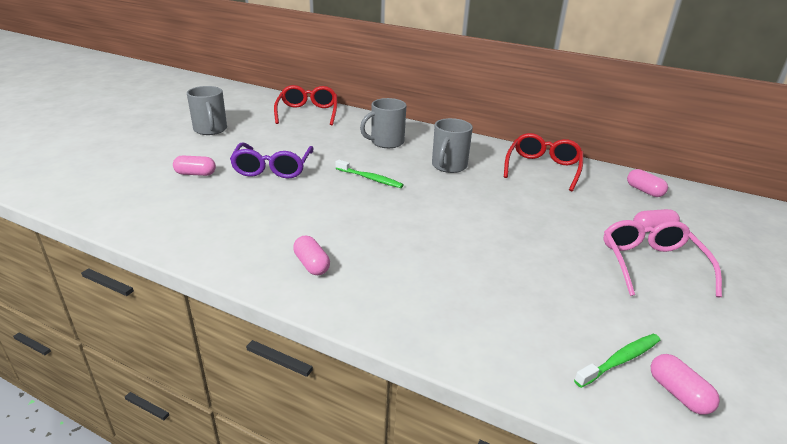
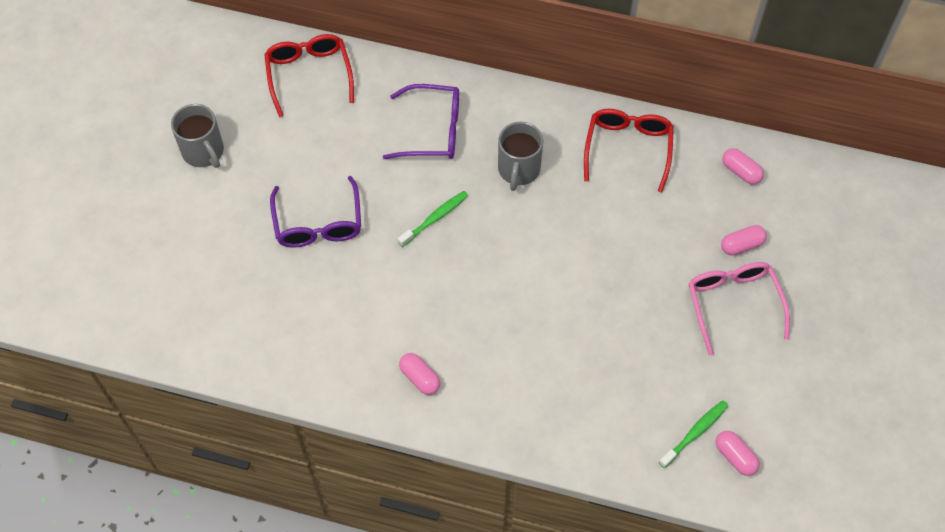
camera: 10 degrees left, 30 degrees up
(195, 174) = (237, 255): pink capsule -> none
(370, 178) = (435, 218): green toothbrush -> green toothbrush turned 60 degrees counterclockwise
(386, 142) = (433, 130): grey mug -> purple glasses

